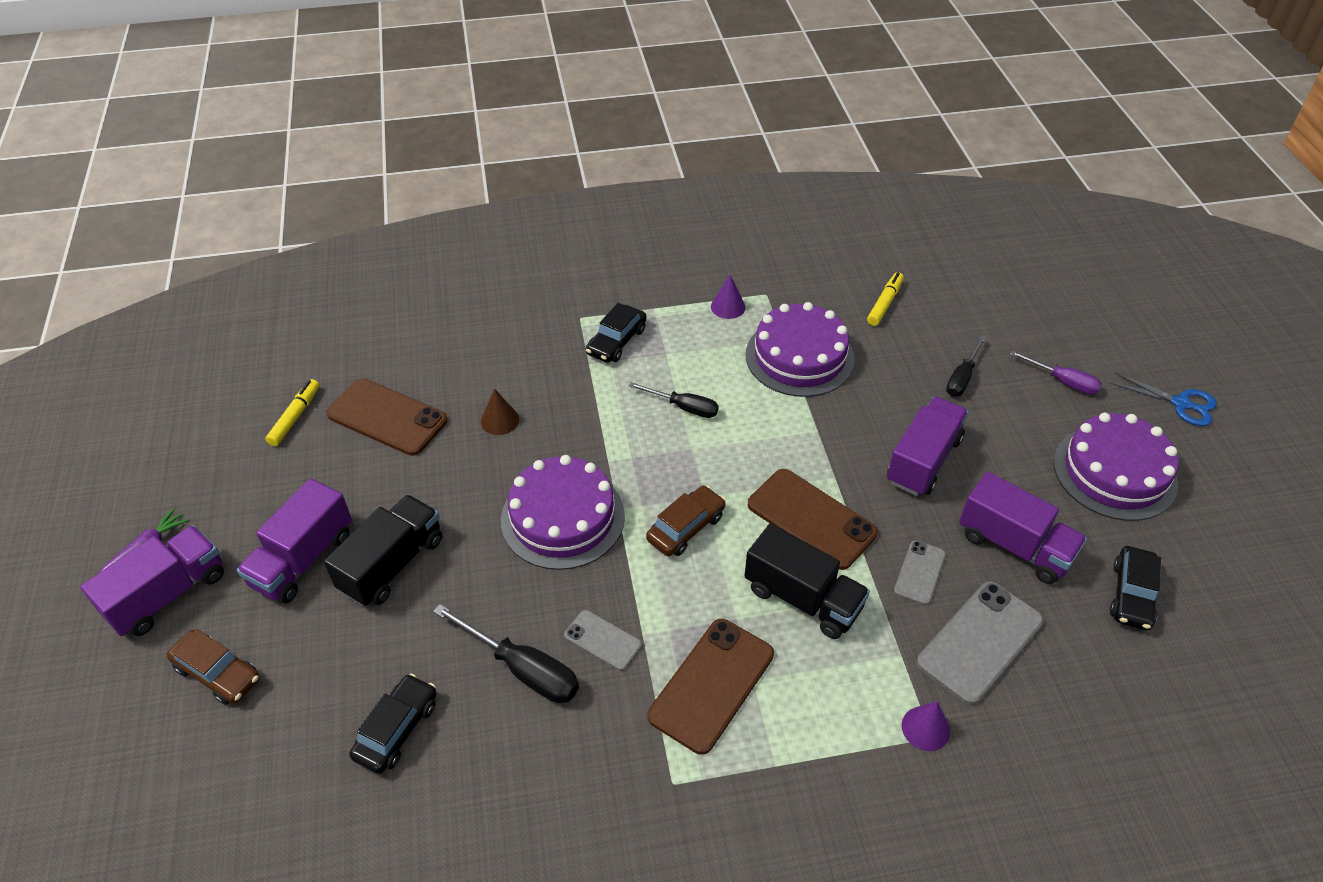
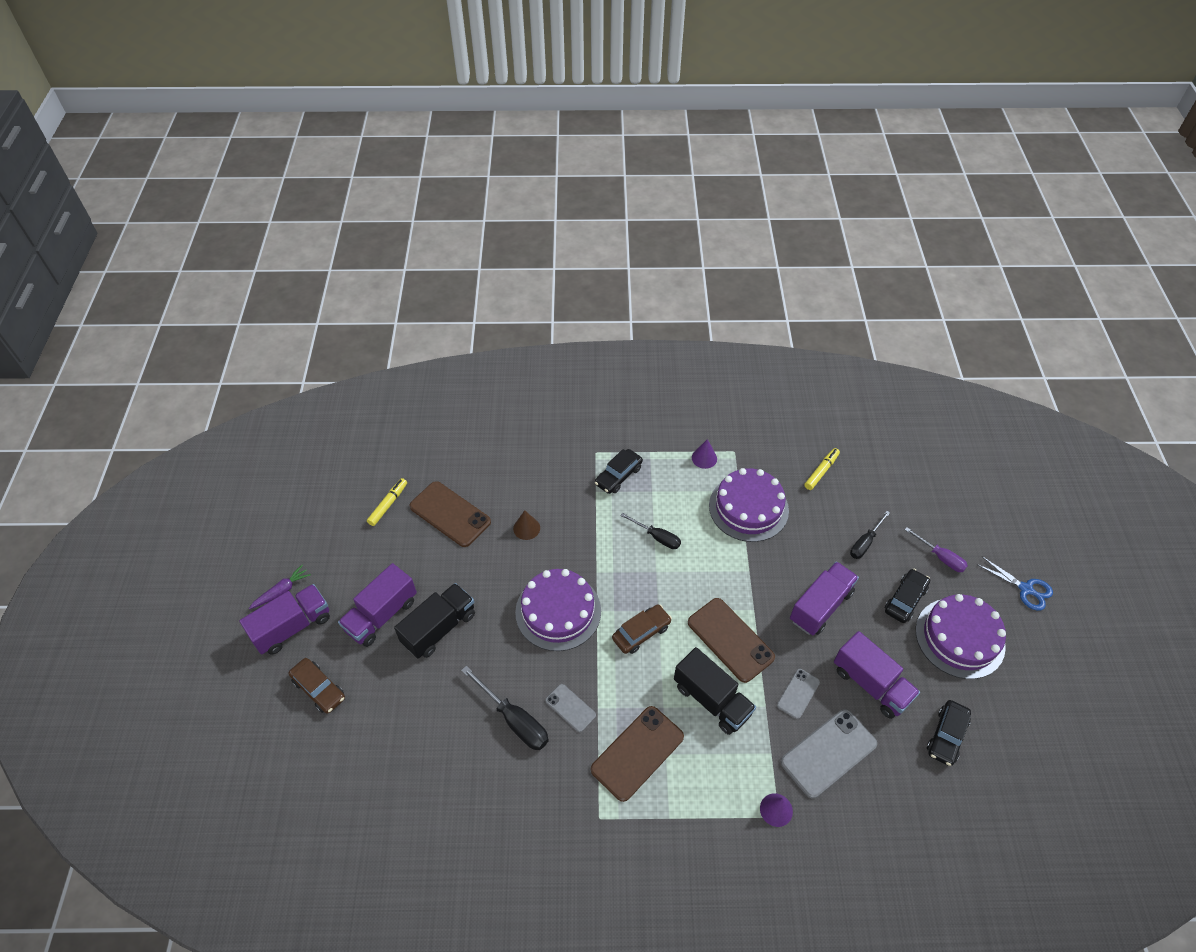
camera: 10 degrees right, 5 degrees up
(397, 729) = (427, 748): black car -> black car (905, 599)

